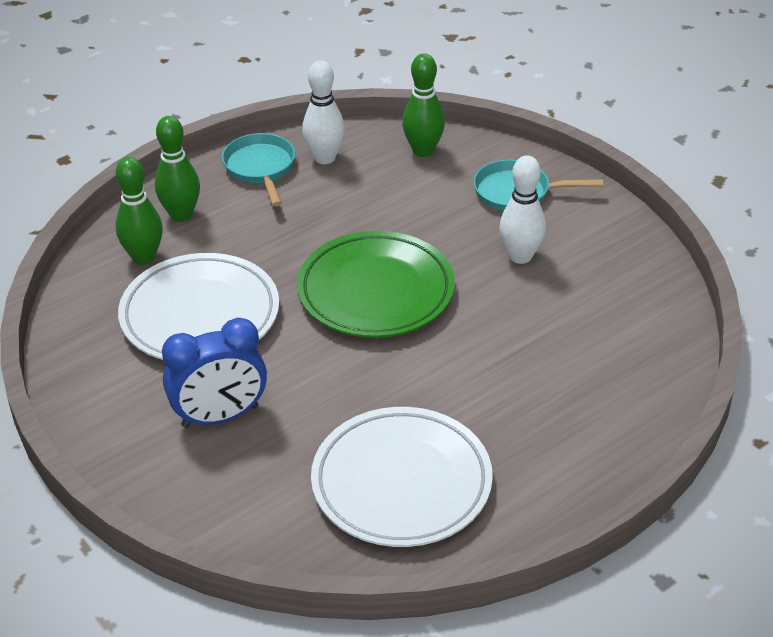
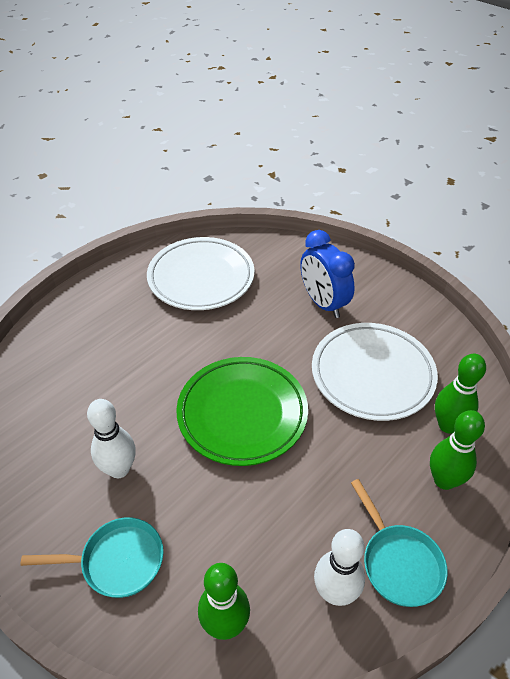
camera: 170 degrees right, 5 degrees up
(220, 416) = (323, 303): blue clock -> blue clock turned 90 degrees counterclockwise

